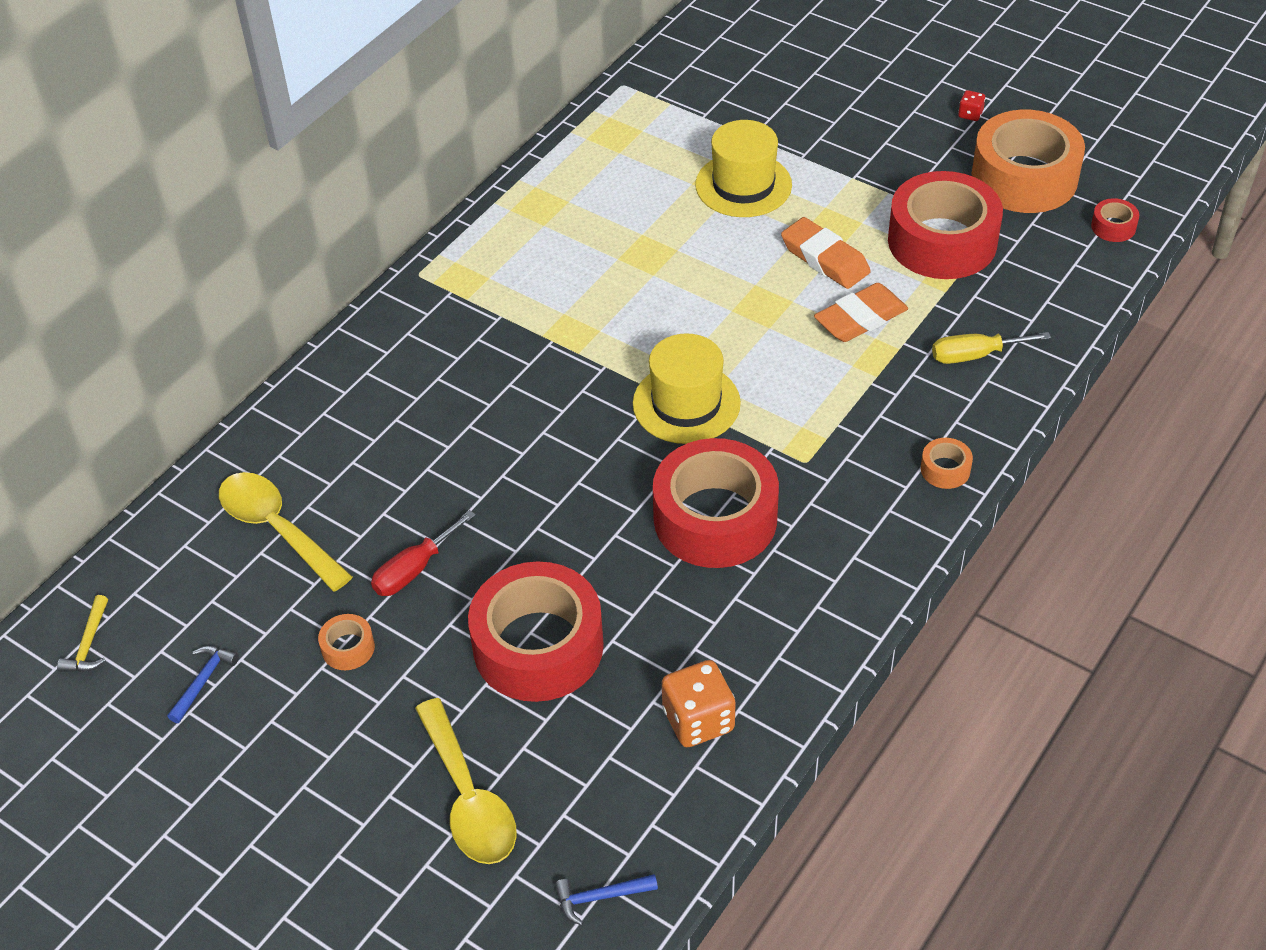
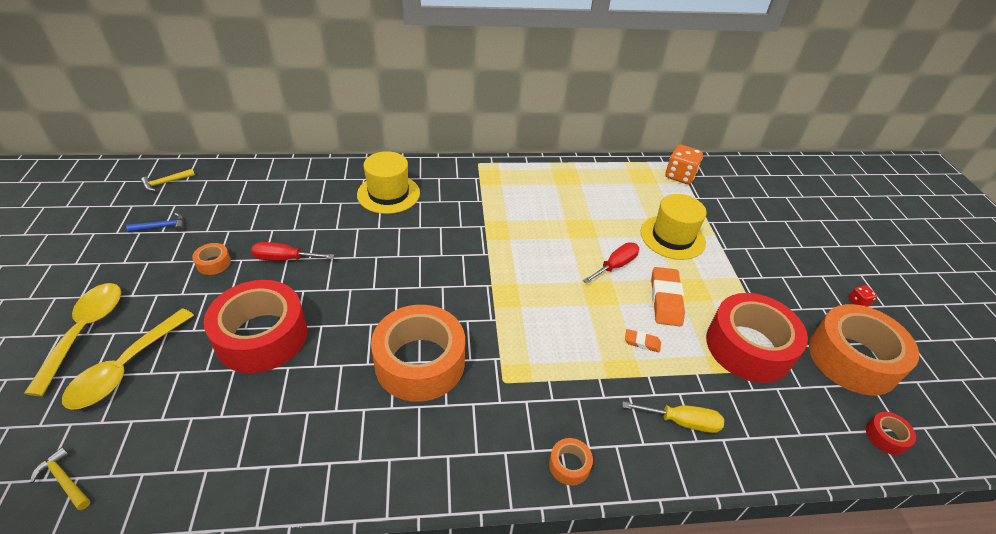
camera: 45 degrees right, 5 degrees down
(277, 528) = (278, 201): yellow spoon -> yellow spoon (85, 331)
(600, 897) = (64, 480): blue hammer -> yellow hammer
(686, 403) = (494, 300): yellow hat -> yellow hat (388, 194)
(698, 720) = (247, 448): orange dice -> orange dice (680, 176)
(715, 518) = (420, 362): red tape -> orange tape
(737, 265) = (615, 265): none -> red screwdriver
(860, 318) = (642, 342): orange eraser -> orange eraser, size x0.51
(975, 355) = (682, 422): yellow screwdriver -> yellow screwdriver turned 150 degrees clockwise

